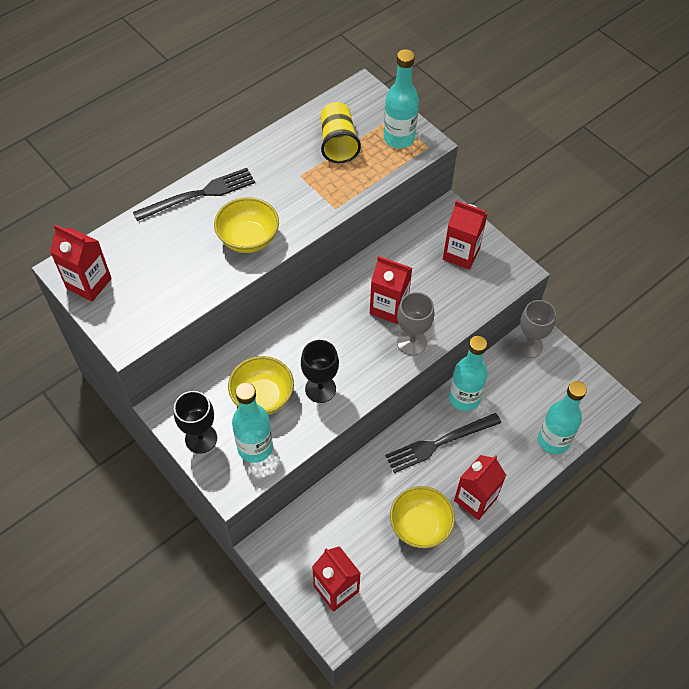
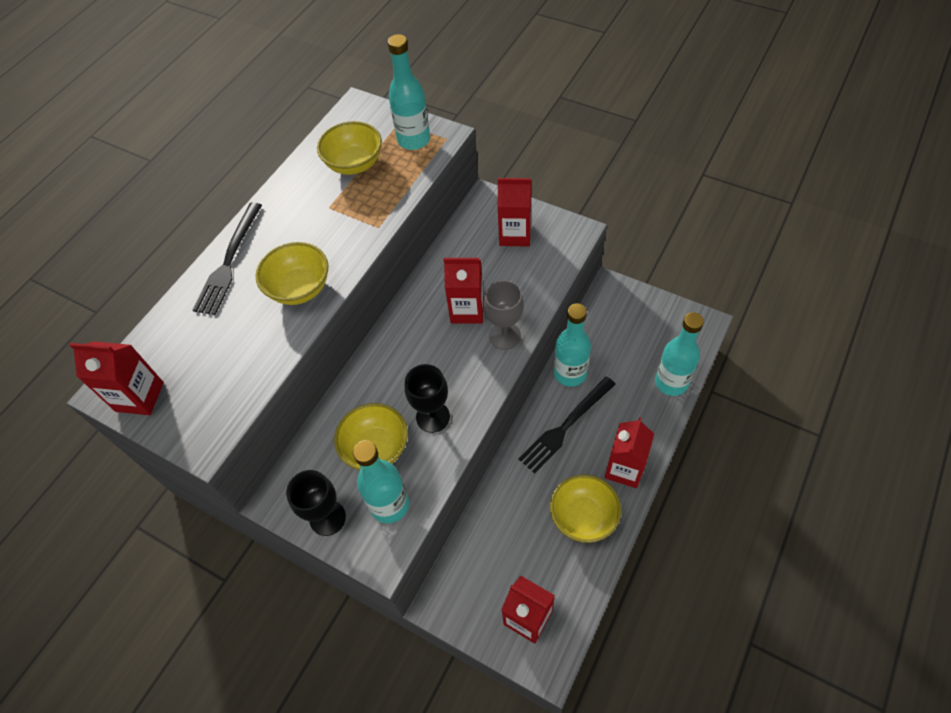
camera: 15 degrees left, 0 degrees up
(199, 194) = (229, 261): black fork -> black fork turned 150 degrees clockwise
(338, 143) = (354, 164): yellow cup -> yellow bowl
(529, 345) = (608, 301): grey goblet -> none

